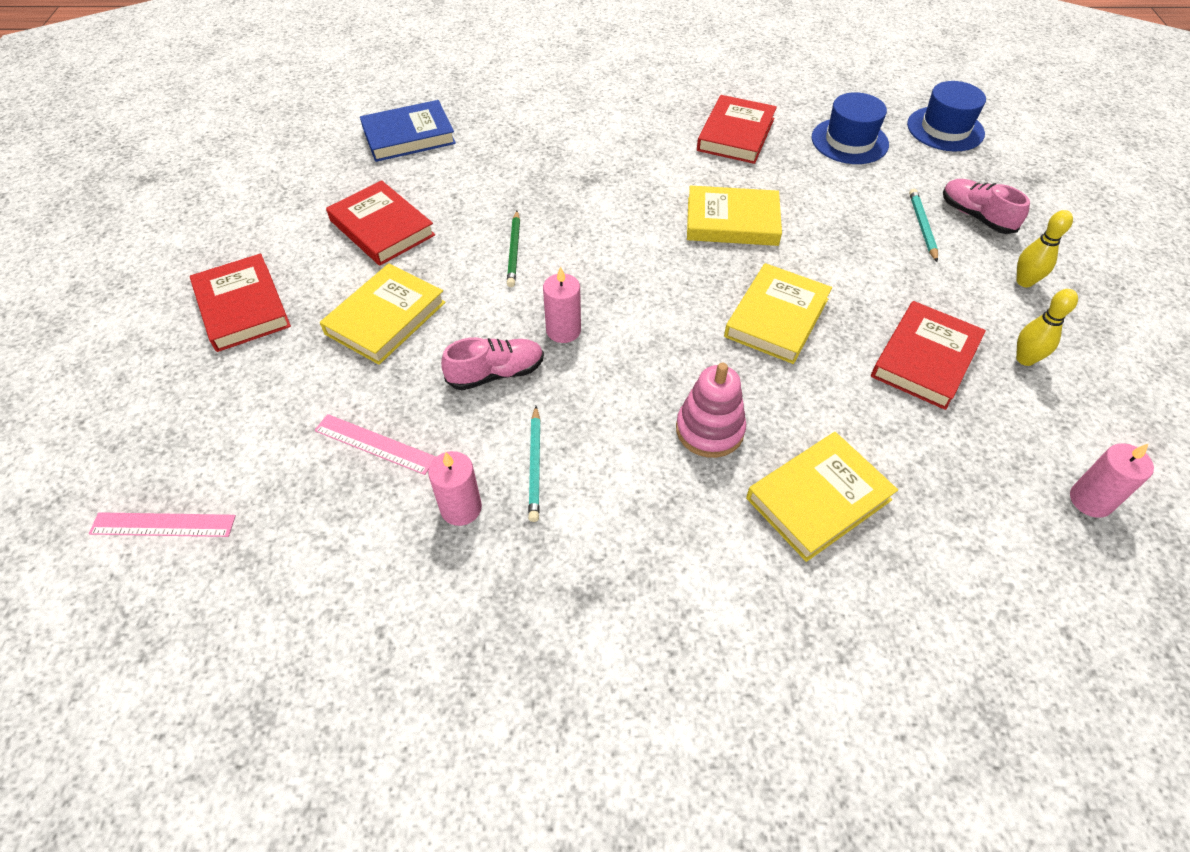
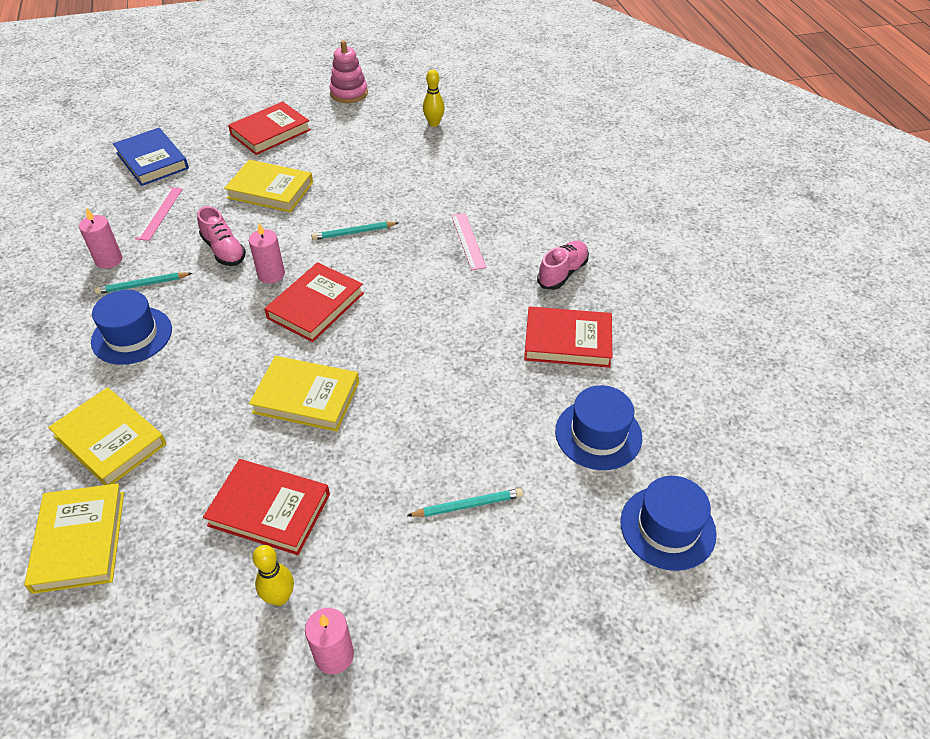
camera: 75 degrees right, 5 degrees down
(163, 525) = (102, 156): pink ruler -> pink ruler (468, 241)
(382, 228) = (362, 166): red book -> red book (316, 306)
(409, 136) = (475, 151): blue book -> blue book (152, 161)
(514, 251) = (353, 233): green pencil -> turquoise pencil
(636, 477) = (132, 335): none -> blue hat
(709, 430) = (177, 369): pink stacking toy -> pink stacking toy (349, 93)
(732, 221) = (429, 354): yellow book -> yellow book (80, 541)
(976, 216) = (502, 558): pink shoe -> pink shoe (562, 273)
(1024, 281) = (400, 603): yellow bowling pin -> yellow bowling pin (434, 123)
(1090, 500) = (103, 643): pink candle -> pink candle (334, 655)

